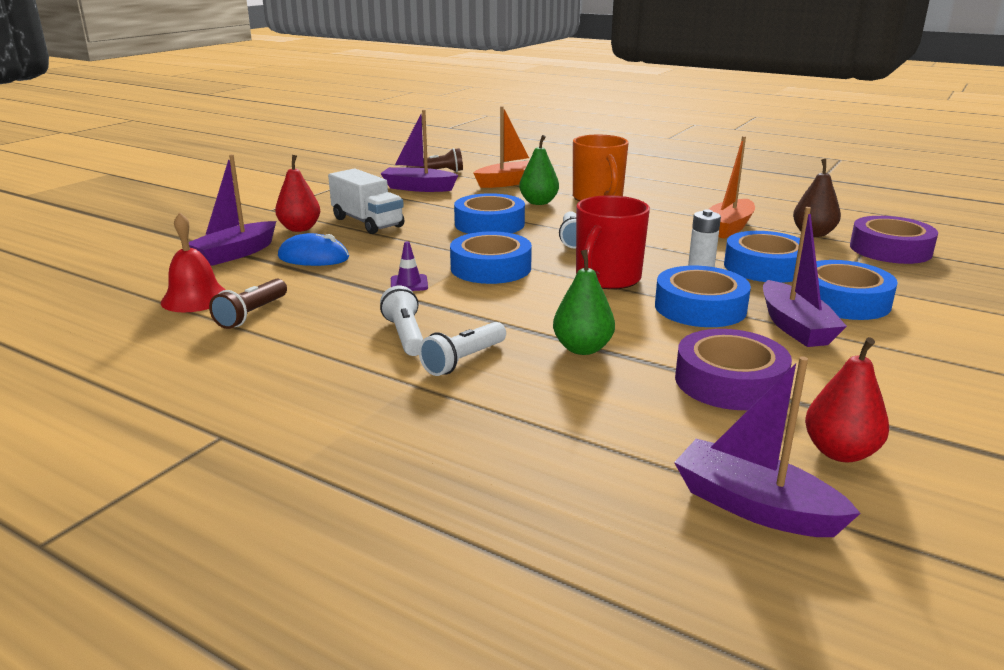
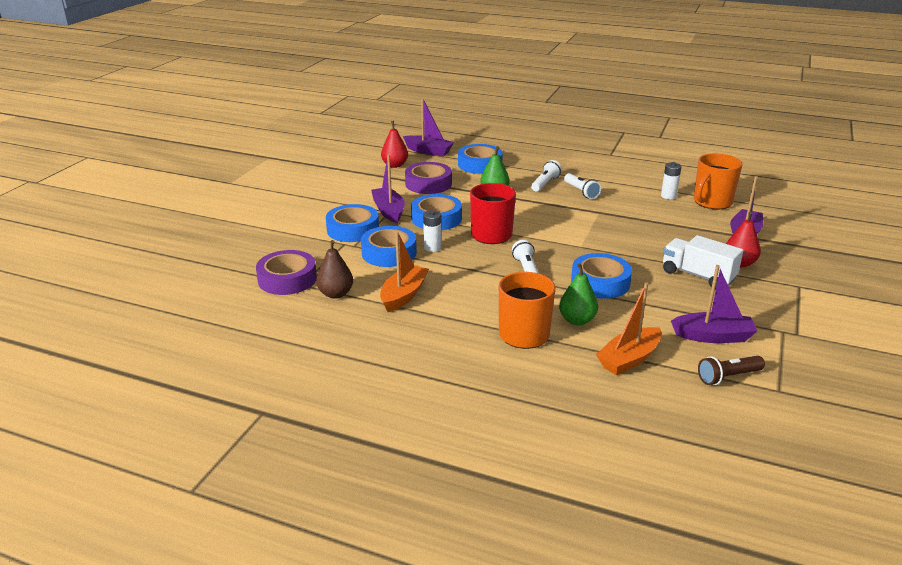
camera: 170 degrees right, 5 degrees up
(195, 298) = (712, 202): red bell -> orange mug
(251, 314) = (668, 196): brown flashlight -> white battery
(313, 257) = (689, 236): blue mouse -> none
(409, 283) = (608, 221): purple traffic cone -> none
(490, 268) = (568, 237): blue tape -> blue tape (480, 164)

